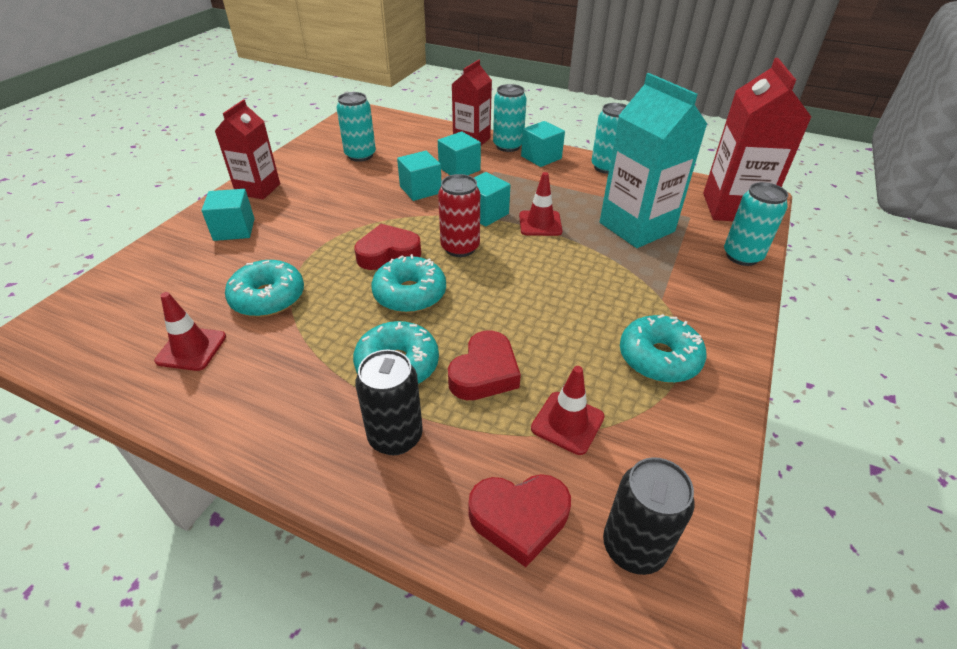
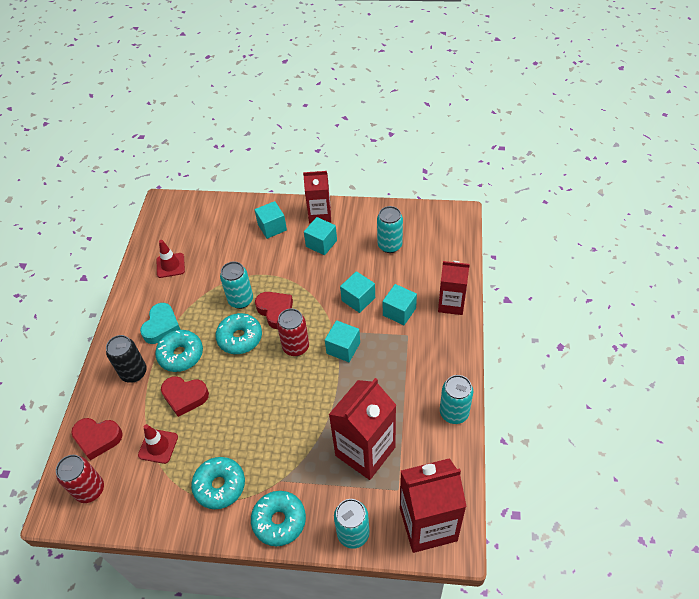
camera: 75 degrees right, 10 degrees up
(268, 298) = (216, 275): turquoise donut -> turquoise donut (279, 521)
(319, 381) = (162, 326): none -> turquoise heart
(508, 146) = (454, 331): turquoise can -> turquoise can (241, 300)
(519, 519) = (97, 438): red heart -> red heart turned 60 degrees counterclockwise
(540, 223) = (344, 385): red traffic cone -> none
(541, 157) = (447, 360): turquoise cube -> turquoise cube (321, 243)
(633, 547) = (90, 490): black can -> red can
(636, 227) = (365, 451): turquoise carton -> red carton

